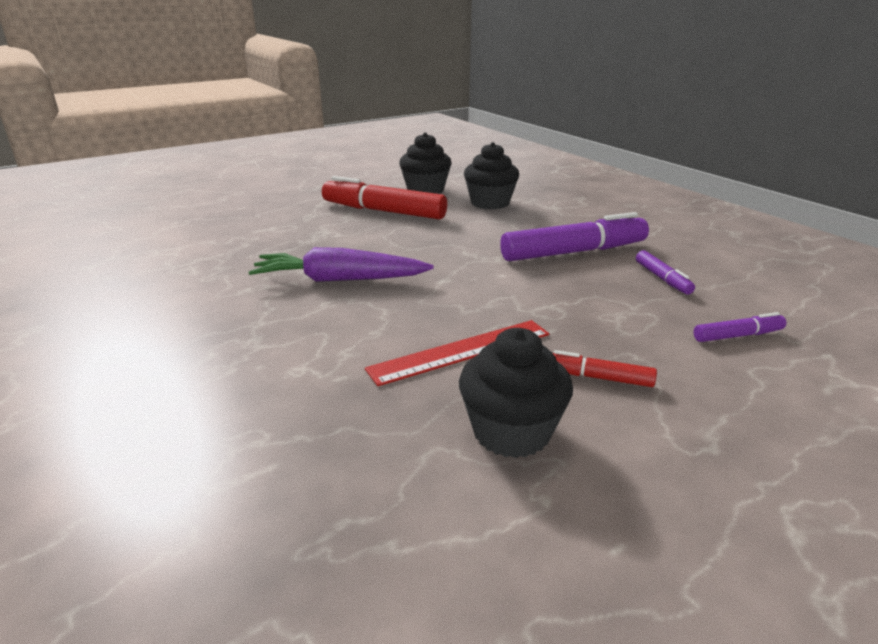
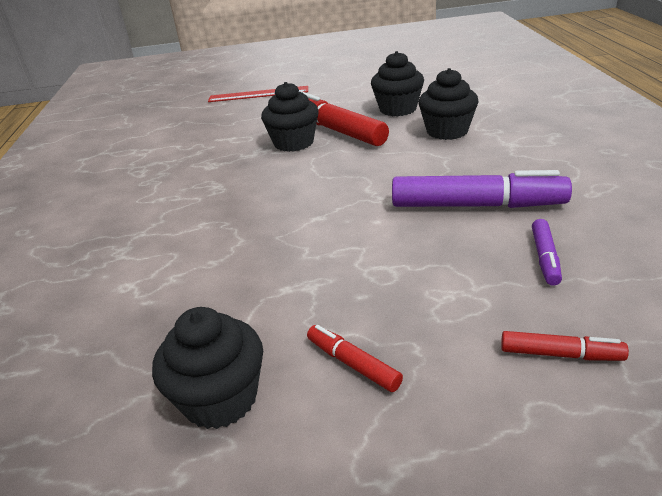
camera: 30 degrees right, 5 degrees up
(340, 280) = (234, 201): purple carrot -> none
(349, 225) = (294, 143): none -> black cupcake
(461, 351) = (260, 300): red ruler -> red ruler (258, 94)
(738, 336) = (560, 354): purple marker -> red marker

